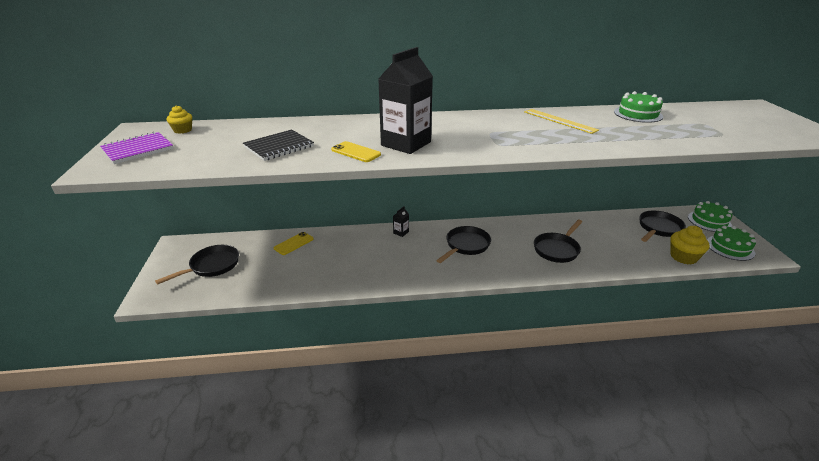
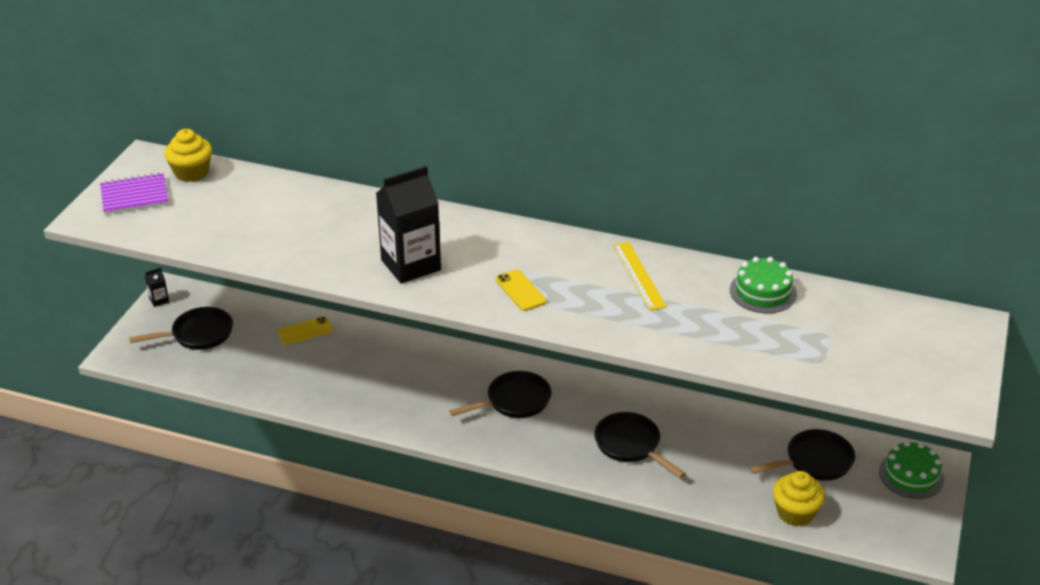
camera: 25 degrees right, 5 degrees up
(183, 130) = (191, 172): yellow cupcake -> yellow cupcake, size x1.64
(279, 147) = (273, 231): black notebook -> none
(356, 152) = (346, 263): yellow phone -> yellow phone (520, 290)
(401, 232) = (447, 355): black carton -> black carton (159, 300)
(557, 249) = (630, 445): black pan -> black pan turned 75 degrees clockwise
(730, 247) = (884, 523): green cake -> none

